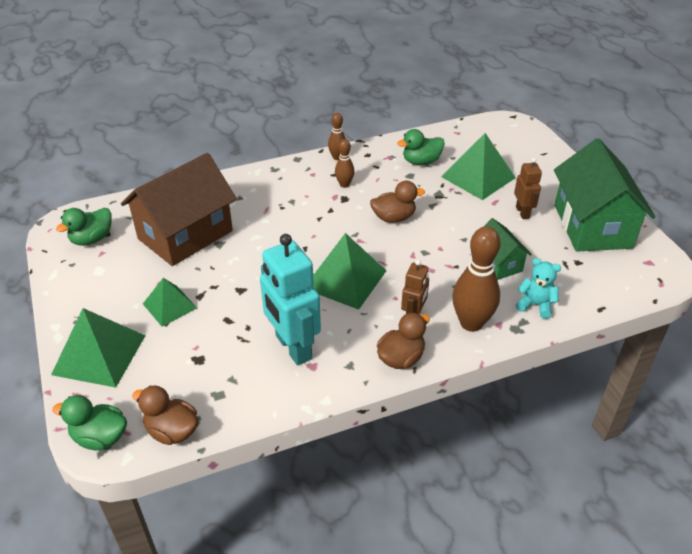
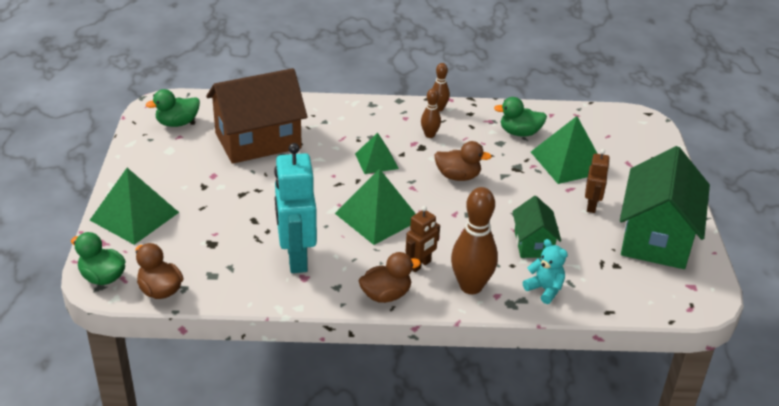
camera: 20 degrees right, 5 degrees down
(169, 305) = (212, 195): green pyramid -> green pyramid (376, 161)

